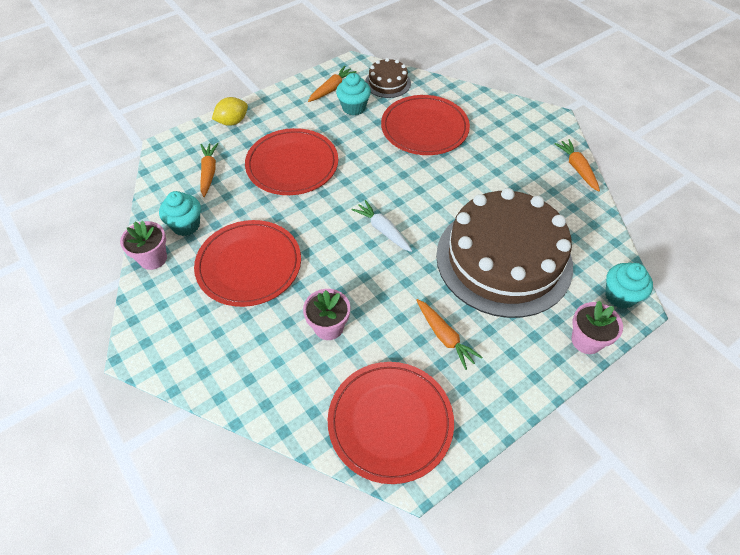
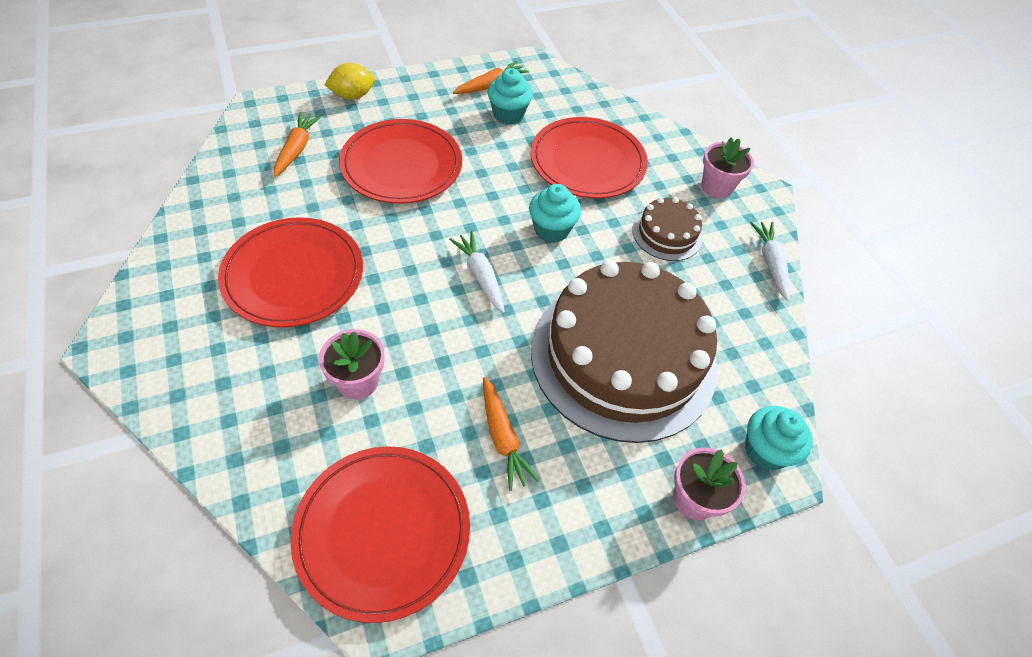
camera: 10 degrees right, 0 degrees up
(153, 258) = (182, 235): pink flower pot -> pink flower pot (716, 187)
(186, 225) = (240, 206): turquoise cupcake -> turquoise cupcake (551, 230)
(387, 83) = (564, 95): brown cake -> brown cake (667, 234)
(577, 168) = (770, 263): orange carrot -> white carrot

